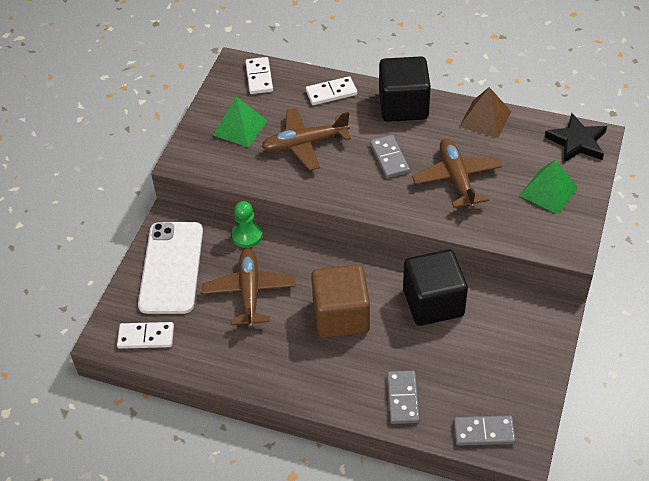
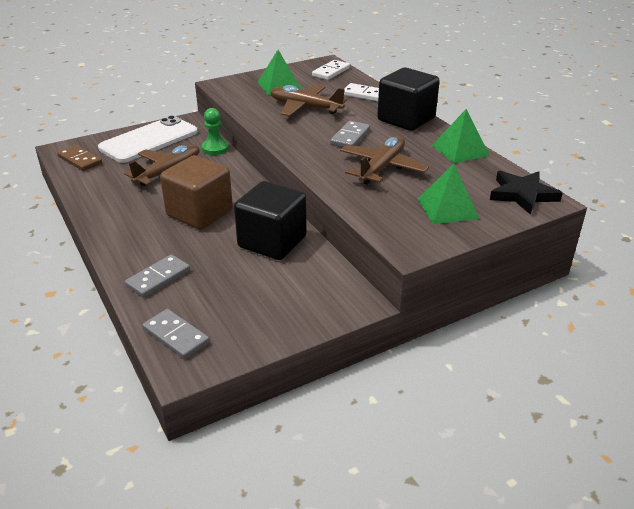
camera: 40 degrees right, 15 degrees down
(146, 337) = (80, 160): white domino -> brown domino
(485, 118) = (460, 150): brown pyramid -> green pyramid

